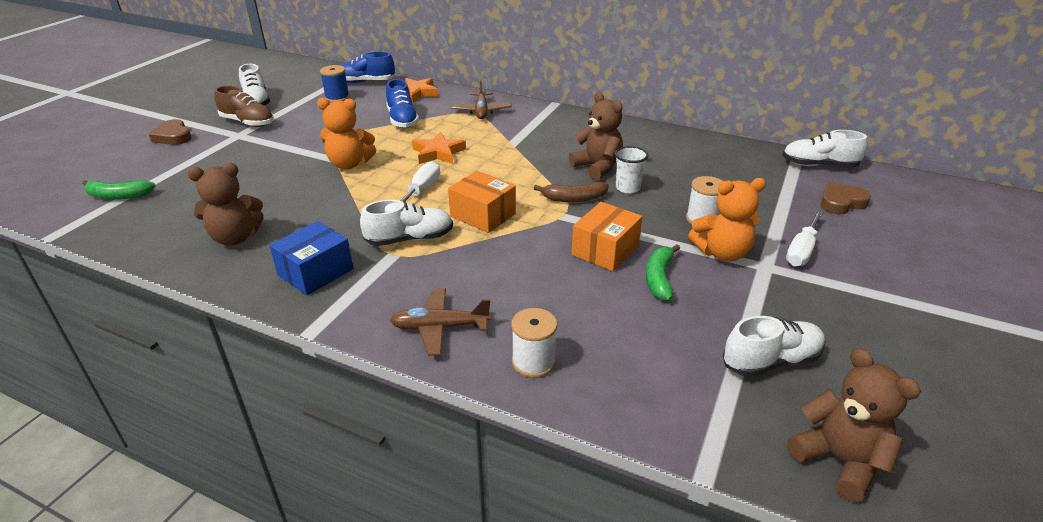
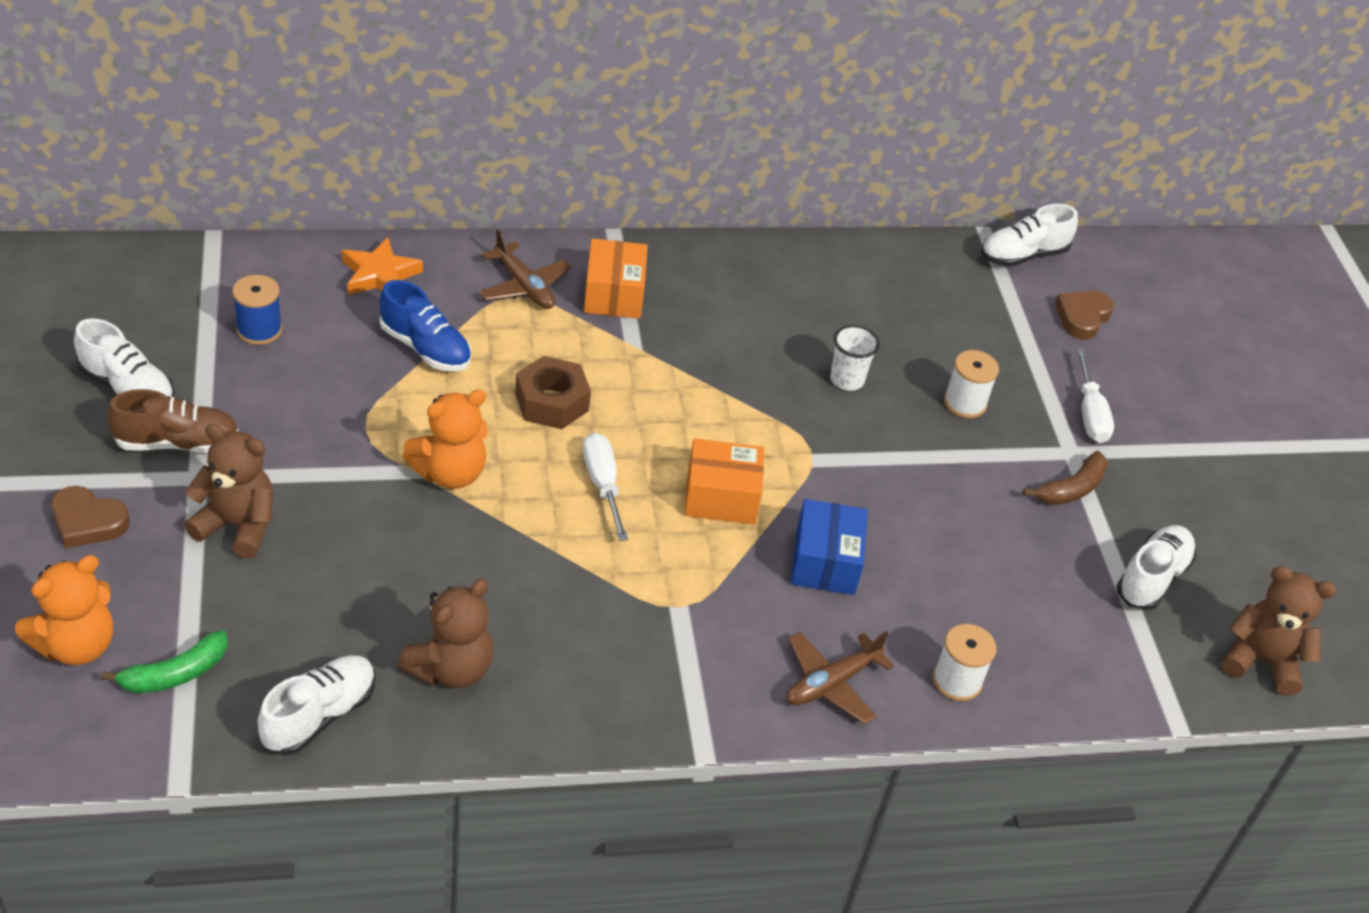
camera: 40 degrees left, 10 degrees up
(315, 272) = (617, 674): blue box -> blue box (825, 562)
(366, 82) = (262, 272): blue shoe -> none
(410, 239) = (673, 574): white shoe -> white shoe (319, 715)
(438, 153) = (552, 402): orange star -> brown nut
(574, 199) = (801, 424): brown banana -> brown banana (1071, 489)
(597, 167) = (781, 353): brown teddy bear -> brown teddy bear (237, 525)
(605, 250) = (903, 496): orange box -> orange box (614, 294)
(659, 278) = (986, 515): green banana -> none
(722, 253) = (1019, 450): orange teddy bear -> orange teddy bear (76, 645)

